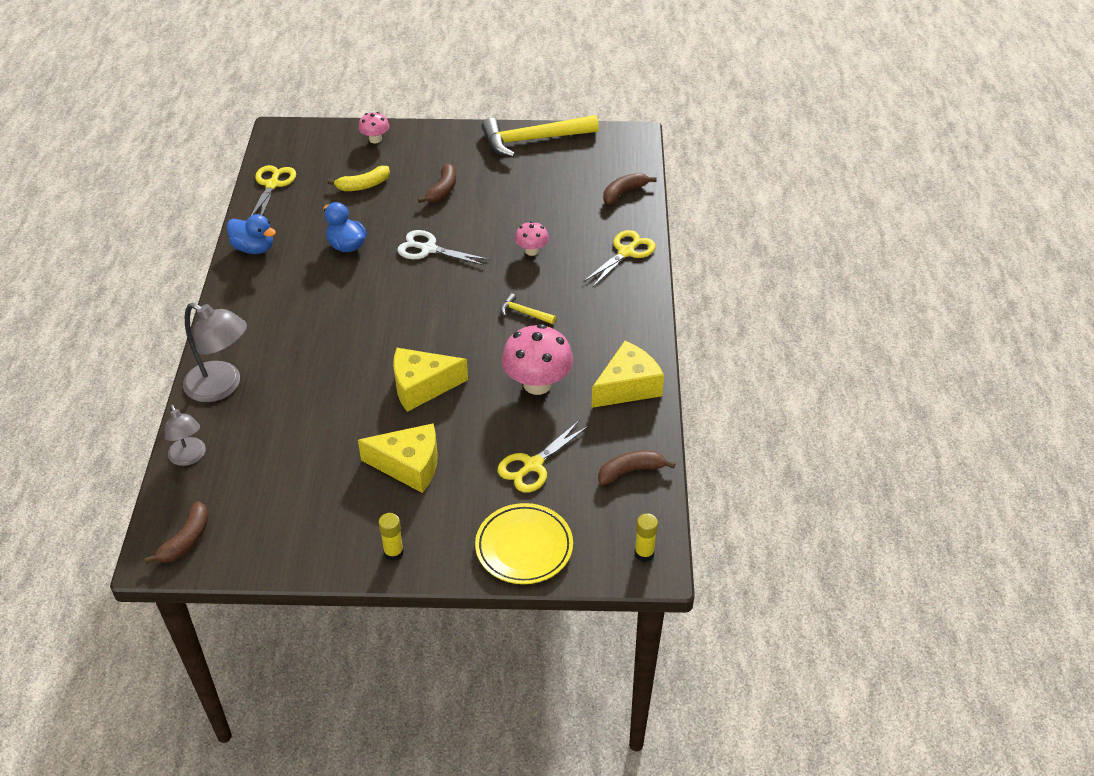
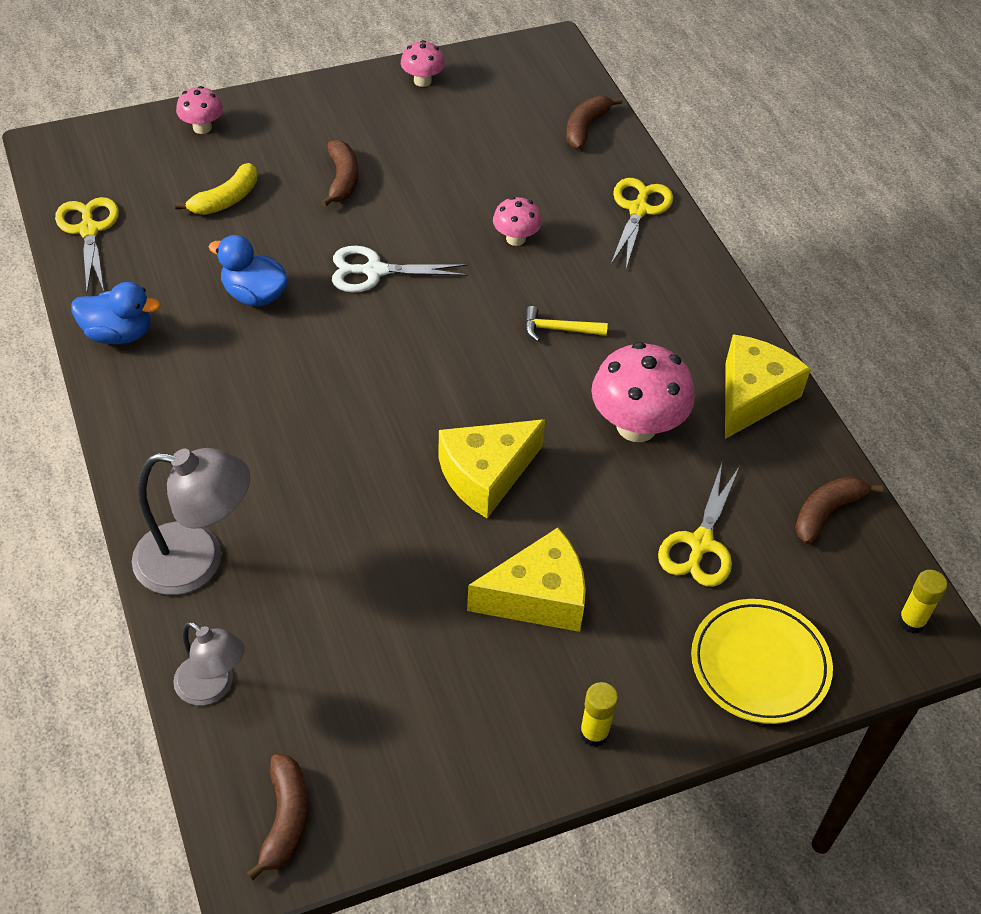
camera: 25 degrees left, 5 degrees up
(532, 140) = (422, 81): yellow hammer -> pink mushroom

